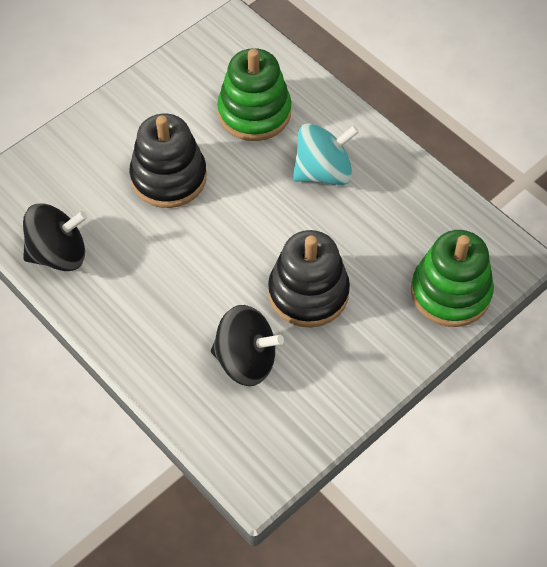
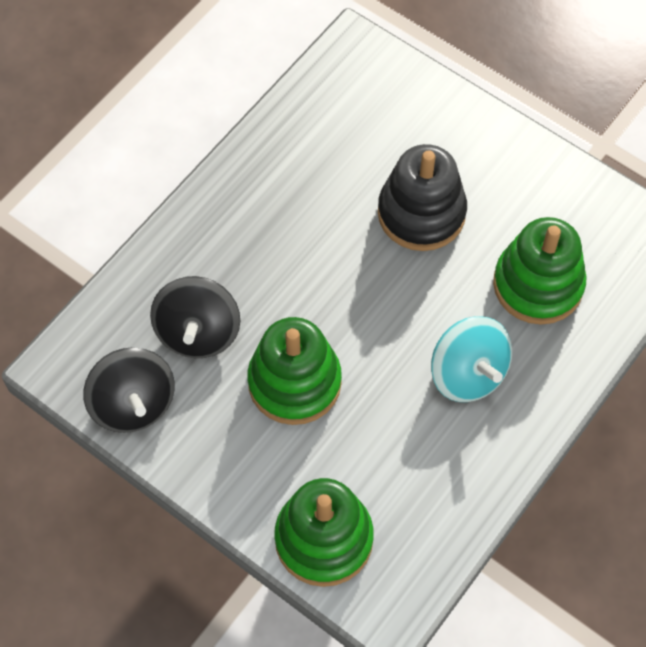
camera: 80 degrees right, 5 degrees up
(58, 254) = (298, 131): black spinning top -> black spinning top (133, 404)
(308, 293) = (294, 382): black stacking toy -> green stacking toy

